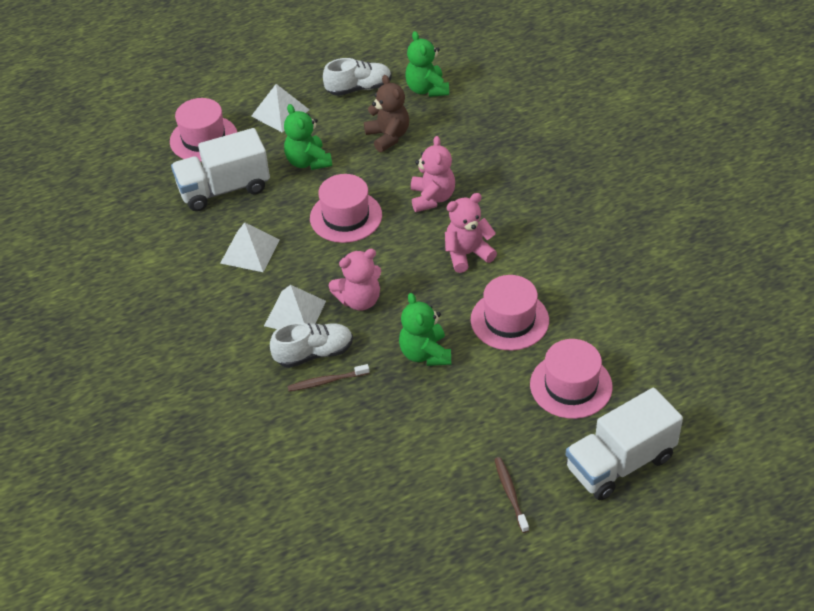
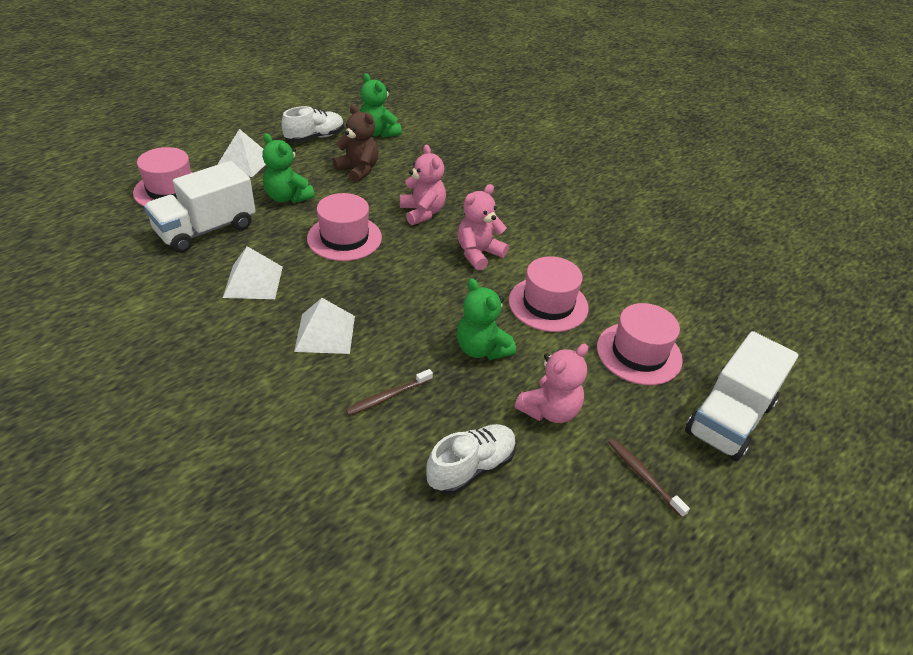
camera: 25 degrees left, 5 degrees down
(314, 353) = (362, 370): white shoe -> white shoe (471, 467)
(359, 300) = (390, 310): pink teddy bear -> pink teddy bear (549, 410)

